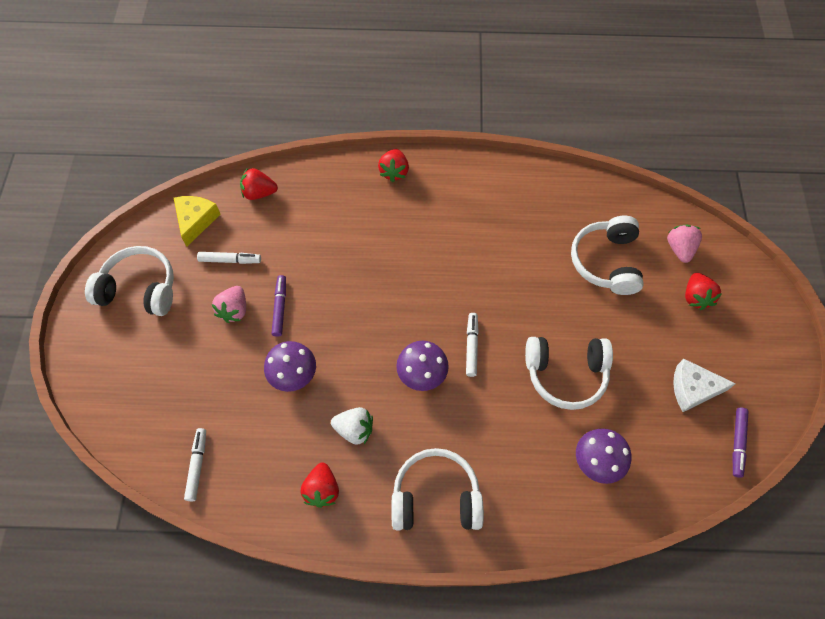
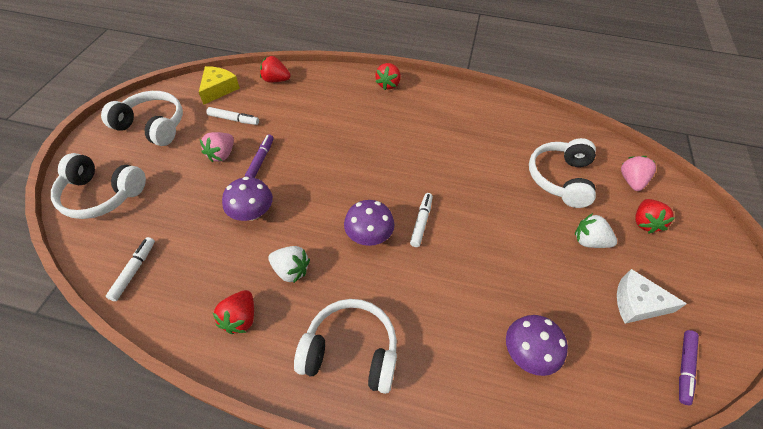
camera: 10 degrees right, 10 degrees down
(565, 374) = (507, 263): white headphones -> white headphones (102, 194)
(642, 331) = (589, 241): none -> white strawberry

